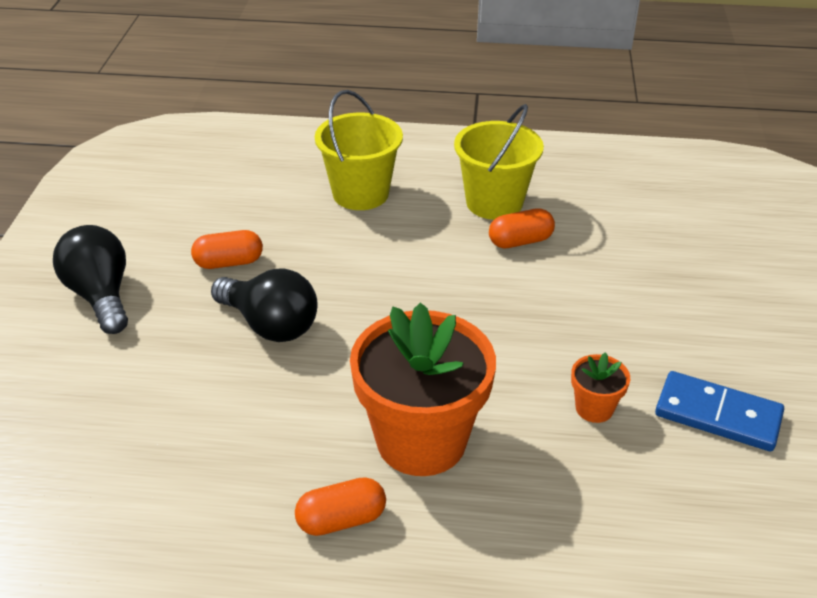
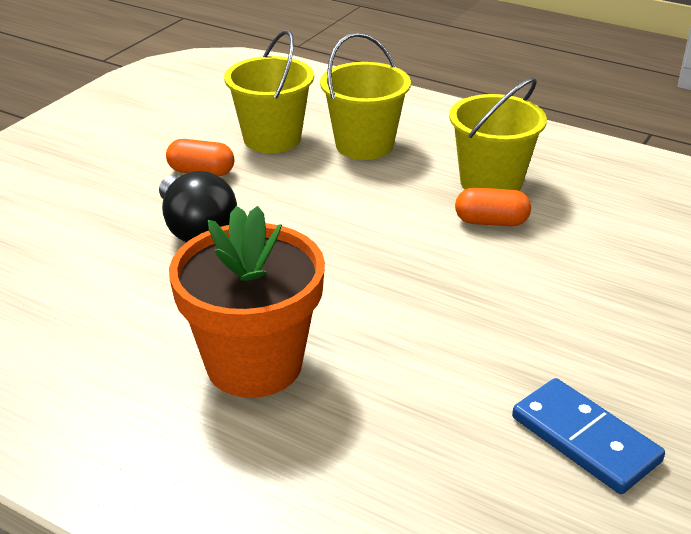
camera: 25 degrees right, 5 degrees down
(101, 296) = (76, 171): black light bulb -> none
(271, 209) = (272, 139): none -> yellow bucket
(341, 519) = (128, 406): orange capsule -> none
(594, 408) = (450, 390): orange flower pot -> none

